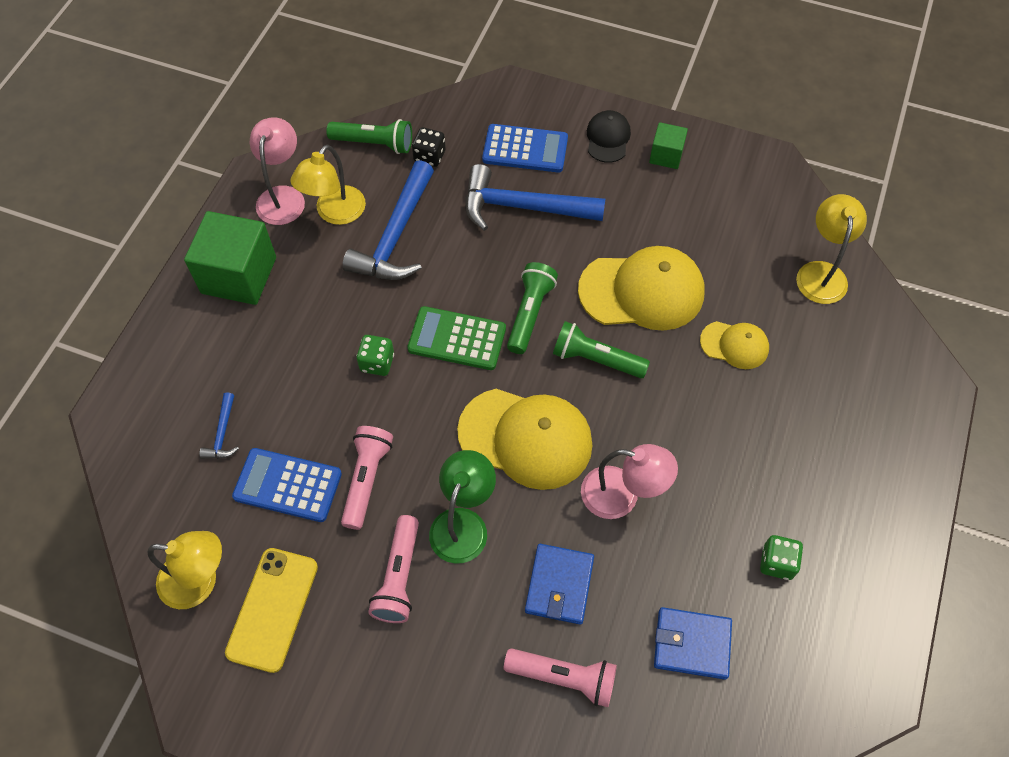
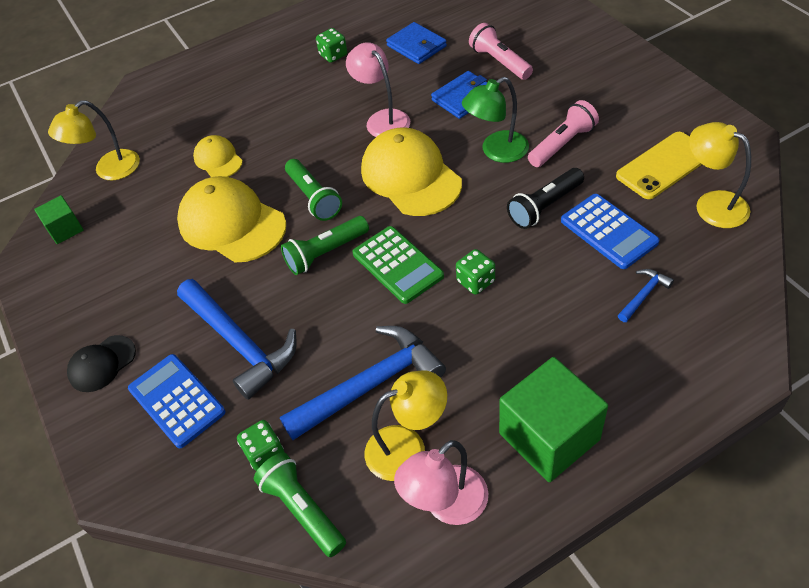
camera: 135 degrees left, 10 degrees down
(366, 479) = (544, 206): pink flashlight -> black flashlight
(429, 156) = (265, 453): black dice -> green dice
(666, 155) = (82, 317): green cube -> green cube (65, 229)

